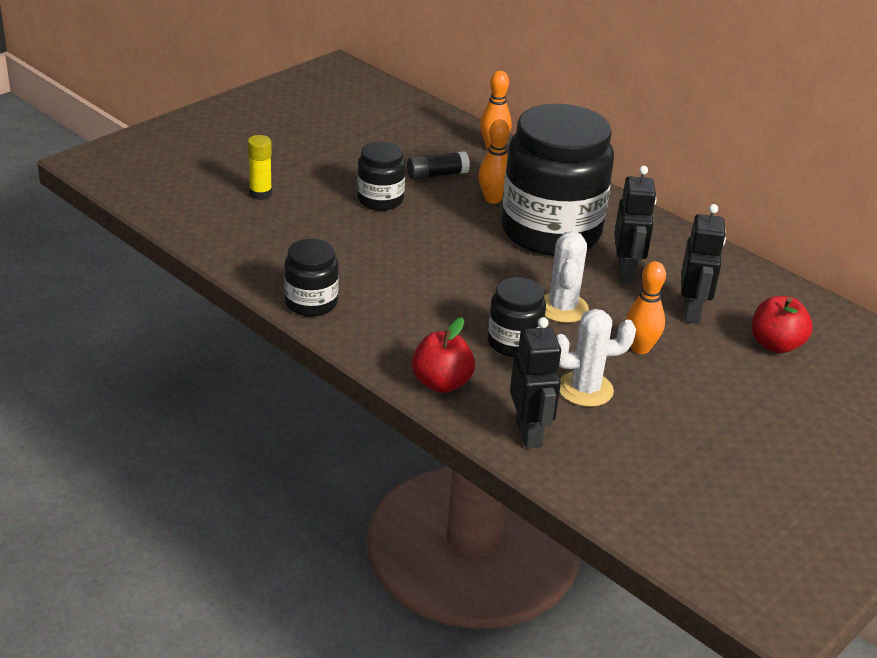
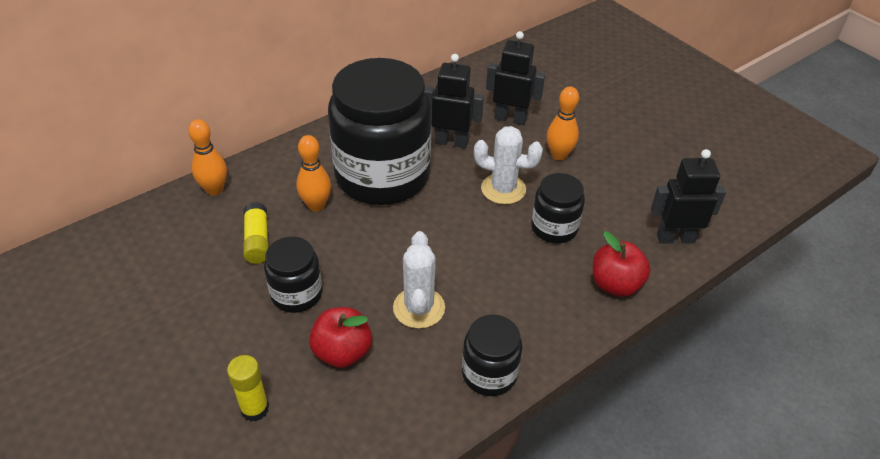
camera: 80 degrees left, 10 degrees up
(437, 175) = (257, 241): black glue stick -> yellow glue stick
(585, 389) = (615, 196): white cactus -> white cactus (419, 308)
(775, 345) = (552, 87): red apple -> red apple (342, 352)

